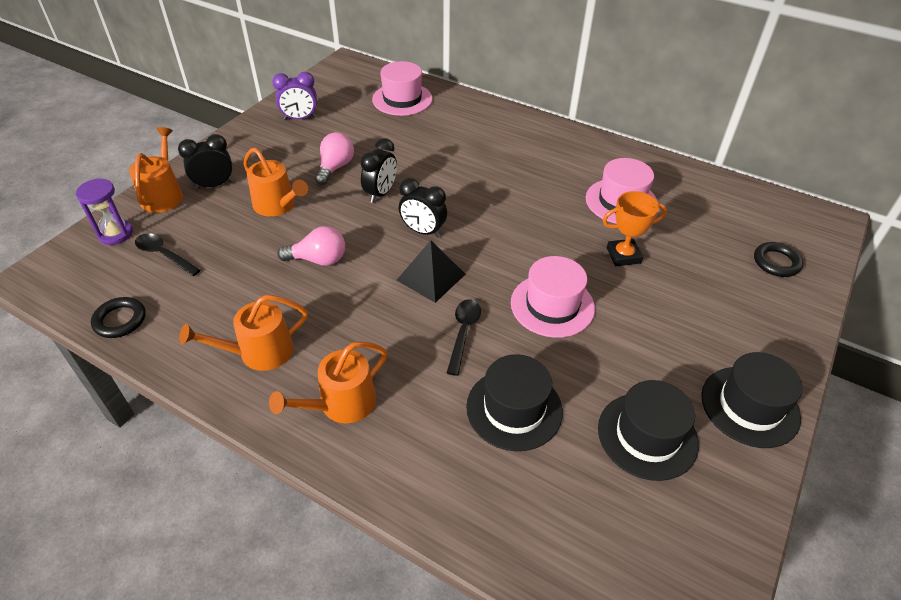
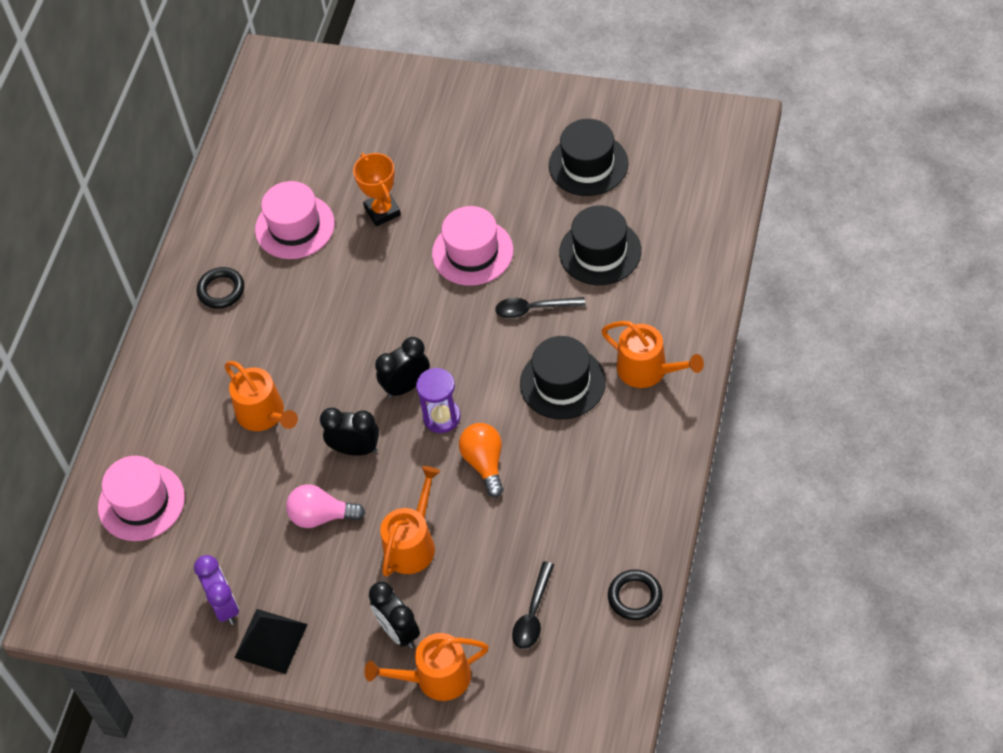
camera: 100 degrees left, 10 degrees up
(115, 234) = (520, 685): purple hourglass -> purple hourglass (442, 417)
(259, 352) = (621, 456): orange watering can -> orange watering can (264, 414)
(318, 260) = (485, 463): pink light bulb -> orange light bulb
(423, 231) = (406, 386): black clock -> black clock turned 135 degrees counterclockwise
(431, 277) = (472, 357): black pyramid -> black pyramid (270, 640)
(750, 406) = (532, 107): black hat -> black hat (562, 383)
(776, 262) = (350, 98): black ring -> black ring (221, 290)

